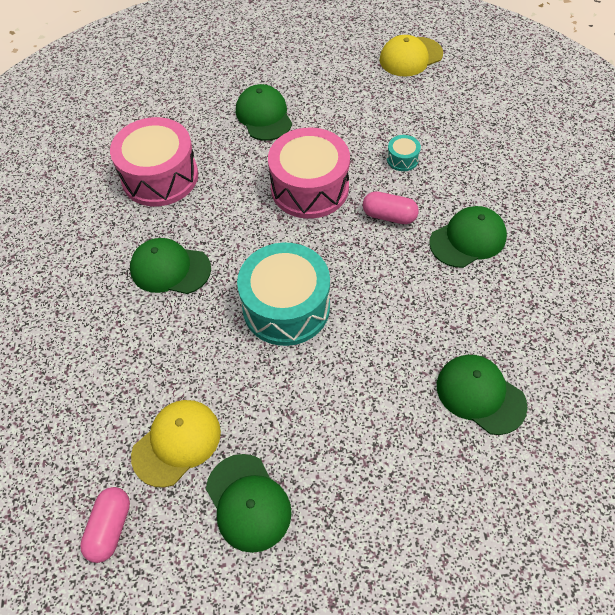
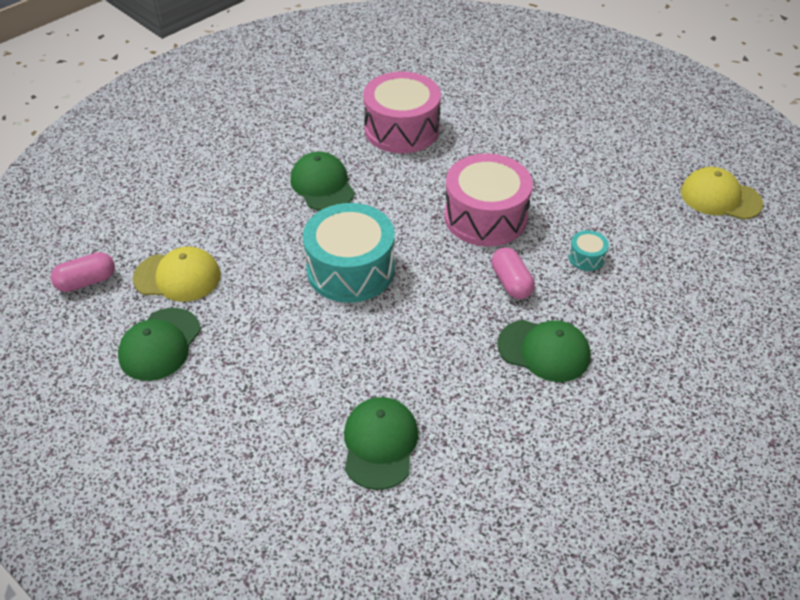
camera: 50 degrees right, 10 degrees down
(264, 116) = (531, 147): green cap -> none

